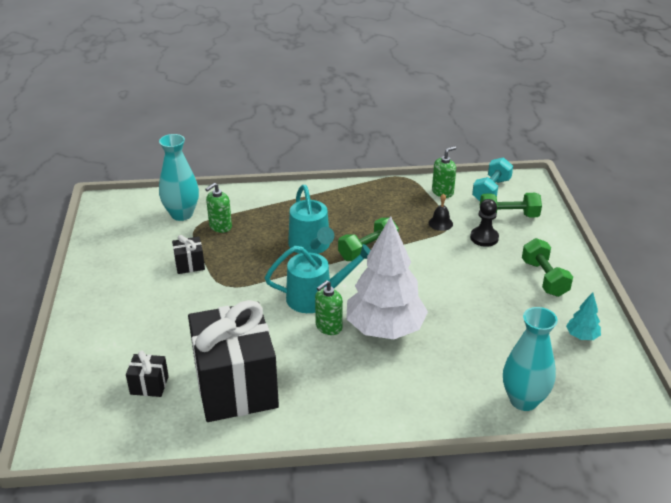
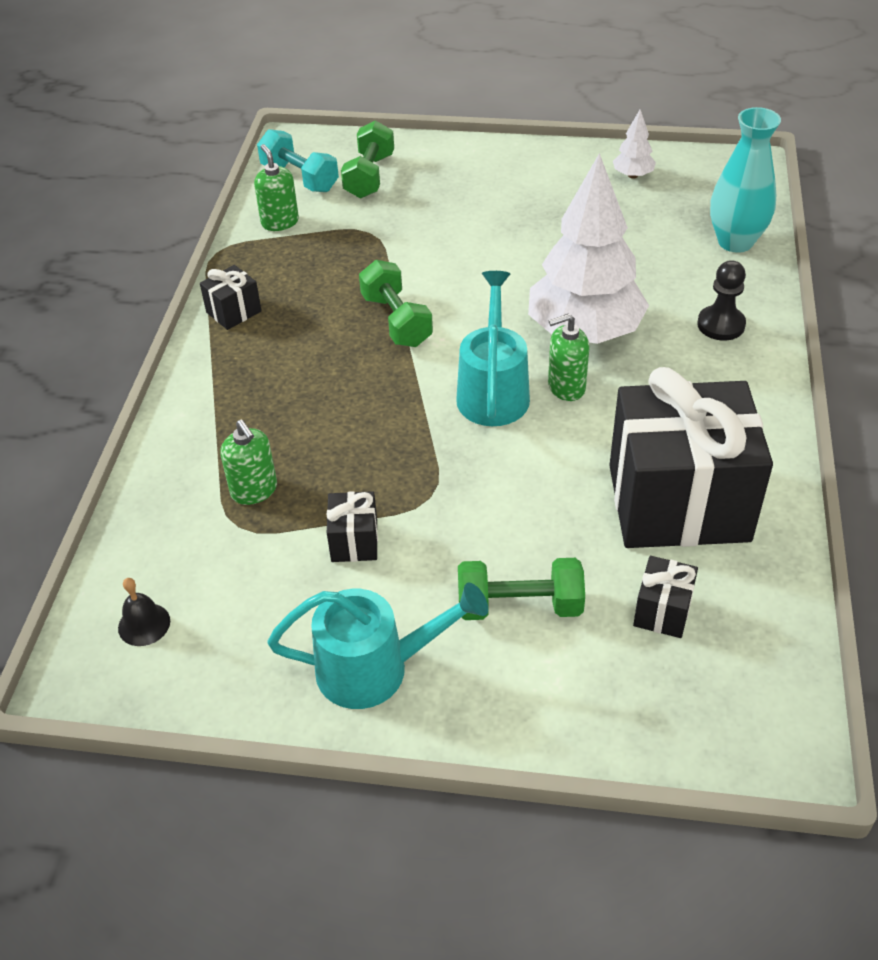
camera: 75 degrees left, 10 degrees up
(182, 214) = (187, 544): turquoise vase -> none
(311, 246) = (362, 381): turquoise watering can -> turquoise watering can (376, 668)
(328, 327) = (566, 387): green soap dispenser -> green soap dispenser turned 105 degrees clockwise
(354, 193) = (234, 312): none -> black gift
(440, 223) = (358, 239): black bell -> black bell (144, 624)
(484, 238) = (410, 207): black pawn -> black pawn (721, 325)
(544, 278) = (516, 177): green dumbbell -> green dumbbell (519, 606)
(581, 336) = (632, 175): turquoise tree -> white tree

